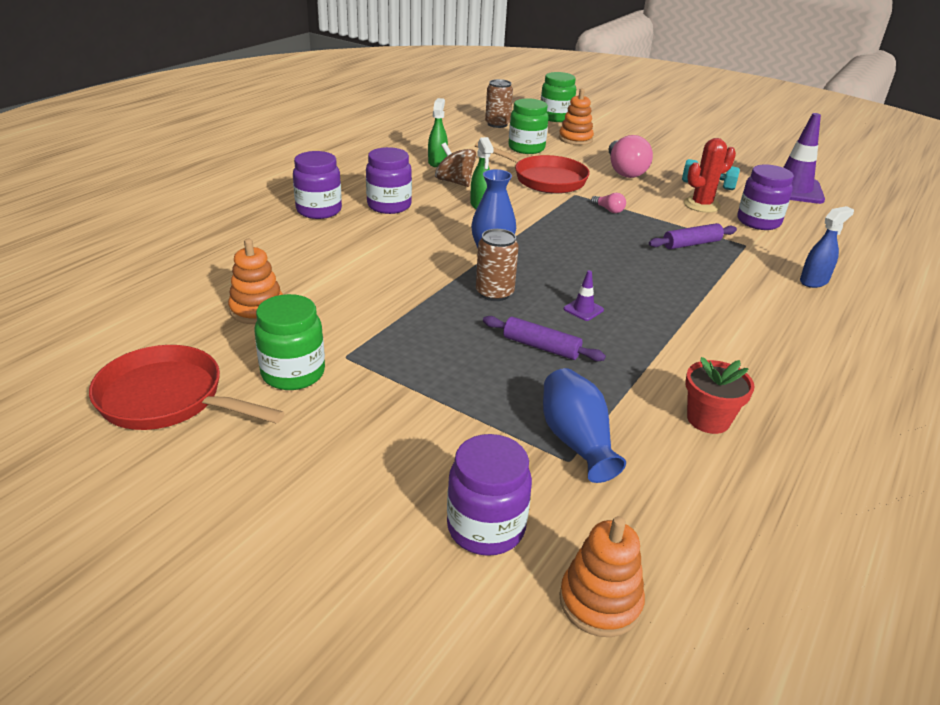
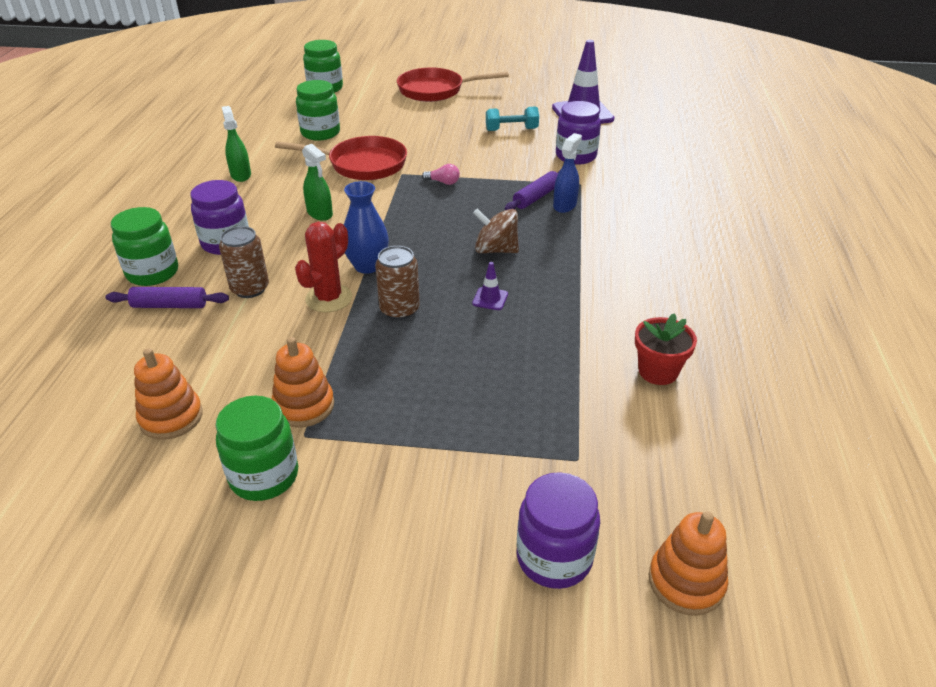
camera: 25 degrees left, 5 degrees up
(168, 399) = (149, 563): red pan -> red pan (435, 90)
(319, 210) = (152, 273): purple jar -> green jar
(455, 182) = (275, 194): brown spinning top -> brown spinning top (495, 250)
(497, 124) = (272, 111): brown can -> brown can (250, 289)
(541, 347) = (479, 353): purple rolling pin -> purple rolling pin (170, 306)
(575, 139) = (361, 109): orange stacking toy -> orange stacking toy (304, 406)
(576, 441) = (570, 437): blue vase -> none
(624, 171) = (429, 133): pink light bulb -> none
(701, 205) = (519, 152): red cactus -> red cactus (329, 298)
(814, 281) = (654, 204): blue spray bottle -> blue spray bottle (565, 205)

